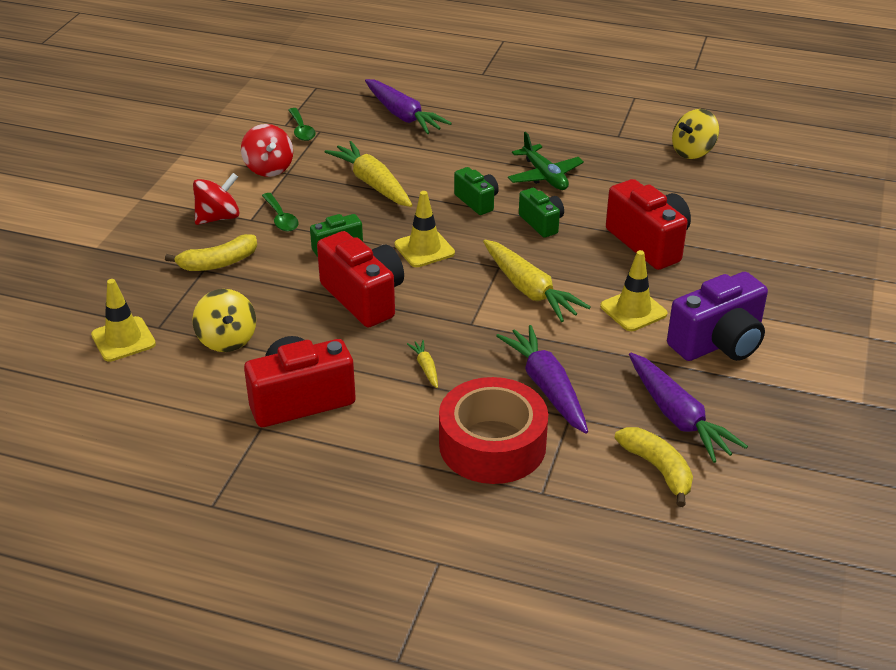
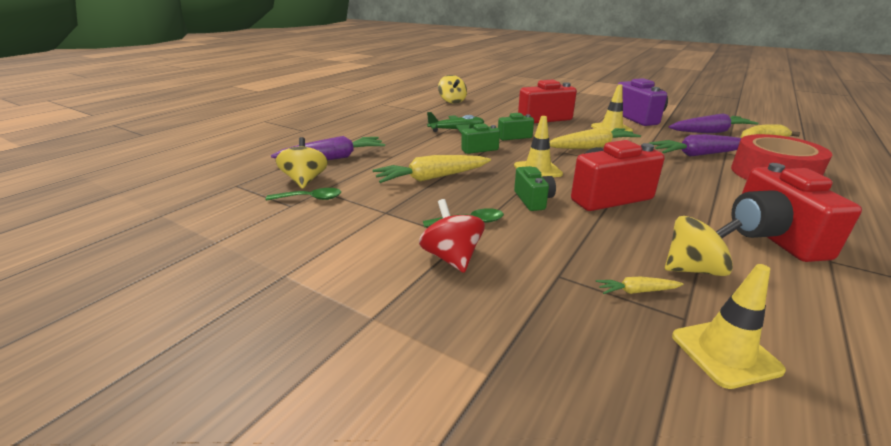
camera: 75 degrees left, 10 degrees down
(218, 263) = (546, 264): yellow banana -> none
(268, 168) = (369, 220): red spinning top -> none
(338, 117) = (305, 181): none -> yellow spinning top
(425, 368) = (696, 184): yellow carrot -> yellow carrot (636, 291)

